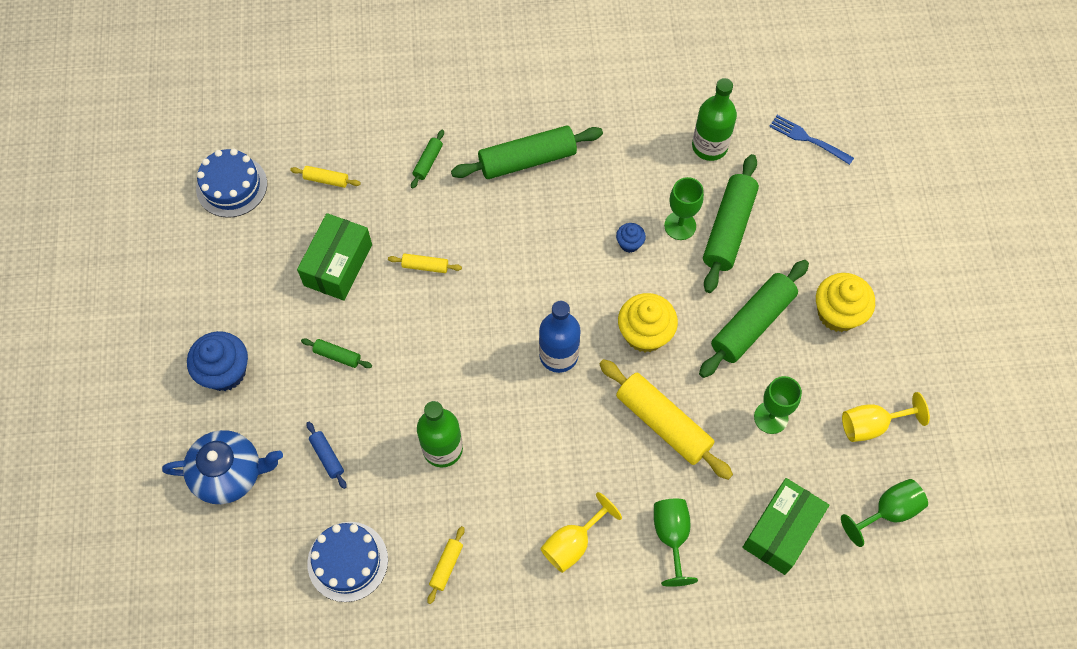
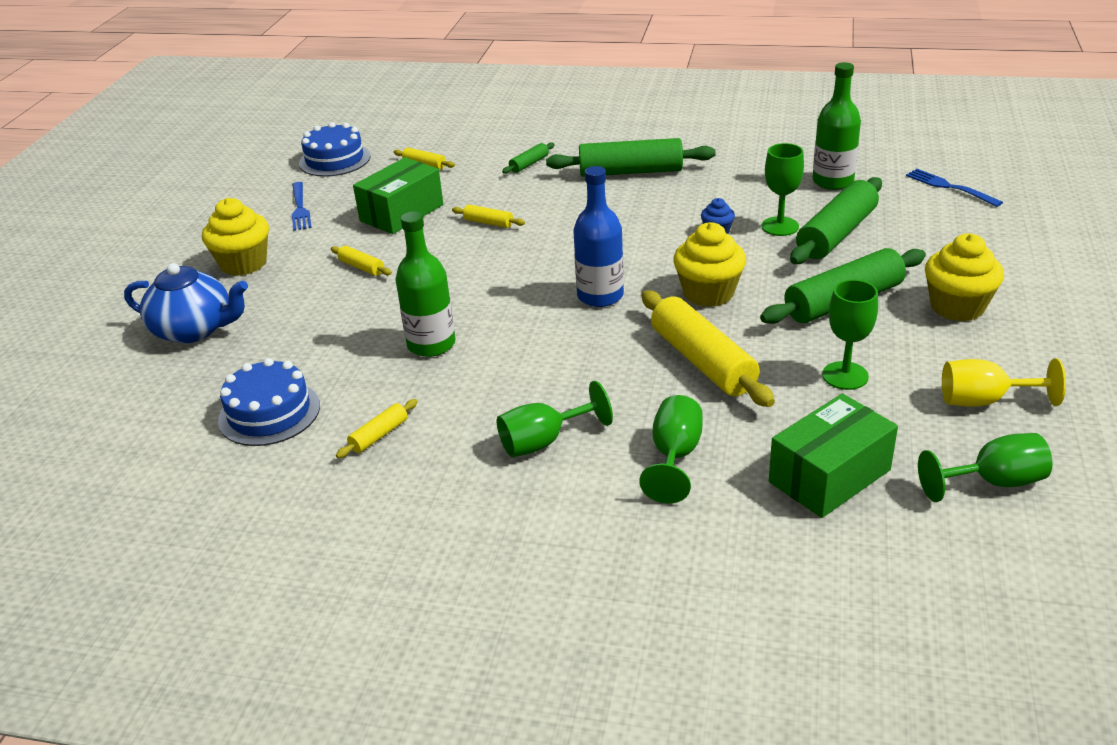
camera: 20 degrees right, 30 degrees down
(225, 372) = (244, 263): blue cupcake -> yellow cupcake
(236, 275) = (300, 208): none -> blue fork
(327, 457) = (303, 332): blue rolling pin -> none
(337, 356) = (361, 267): green rolling pin -> yellow rolling pin
(573, 543) = (543, 441): yellow goblet -> green goblet

